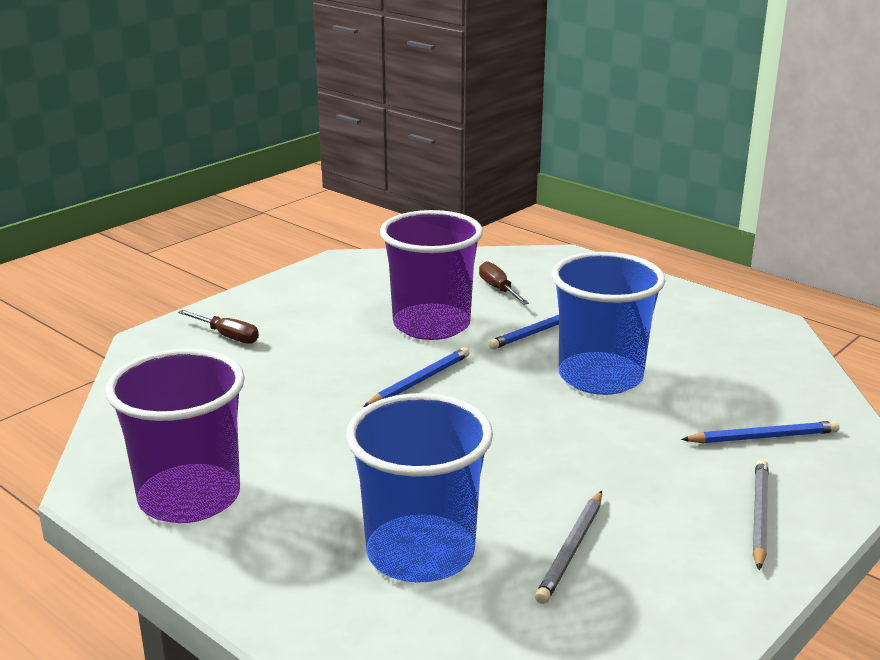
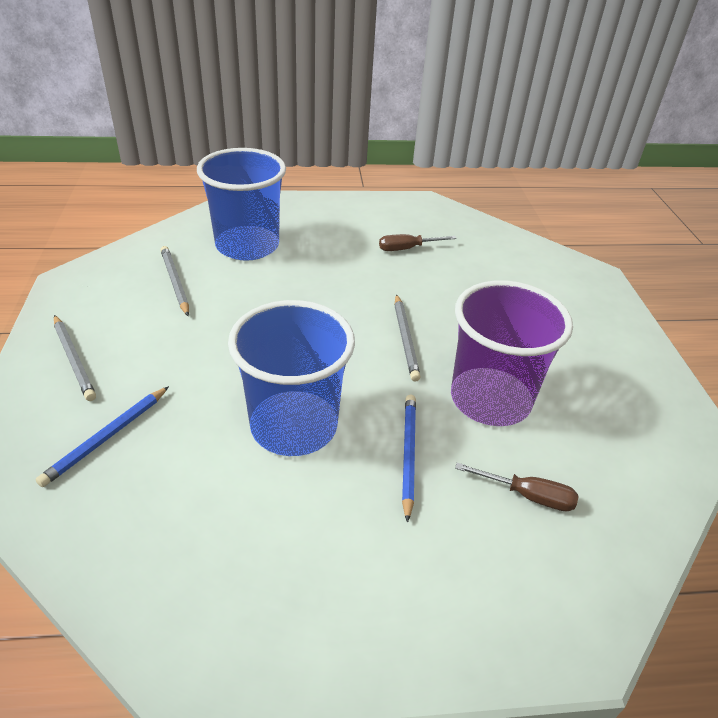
camera: 130 degrees right, 15 degrees up
(189, 498) = (383, 217): purple cup -> none
(227, 336) = (570, 301): brown screwdriver -> brown screwdriver (407, 248)
(419, 381) = (405, 339): blue pencil -> grey pencil

